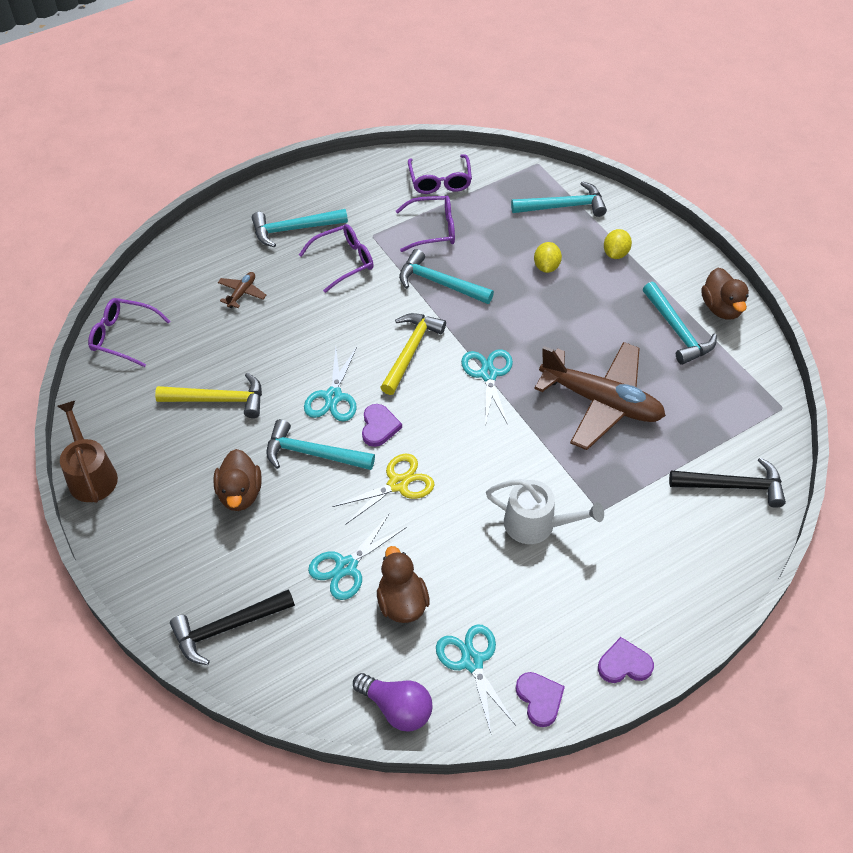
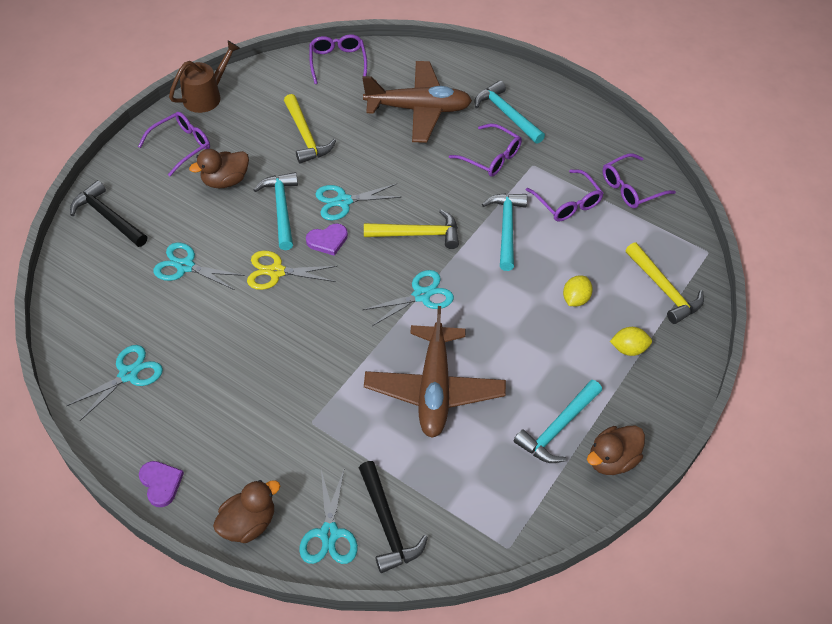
camera: 65 degrees right, 0 degrees up
(158, 522) = (181, 146): none -> purple glasses
(242, 293) = (418, 109): brown plane -> brown plane, size x2.47
(397, 708) = (73, 339): purple light bulb -> none
(398, 484) = (276, 272): yellow scissors -> yellow scissors turned 150 degrees clockwise
(402, 602) = (166, 312): brown duck -> brown duck (248, 523)
(536, 524) = (276, 379): white watering can -> none
(539, 699) = (109, 431): purple heart -> none
(546, 267) = (575, 299): yellow lemon -> yellow lemon turned 45 degrees counterclockwise
(563, 206) = (664, 289): turquoise hammer -> yellow hammer
(728, 534) = (329, 533): none -> turquoise scissors

